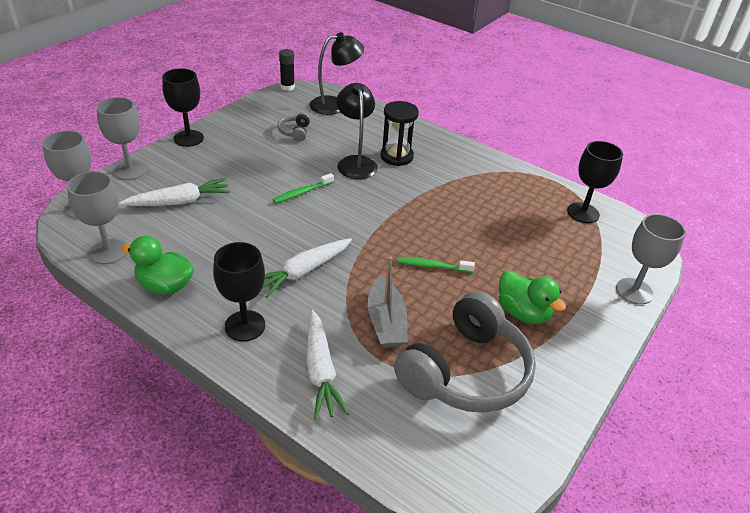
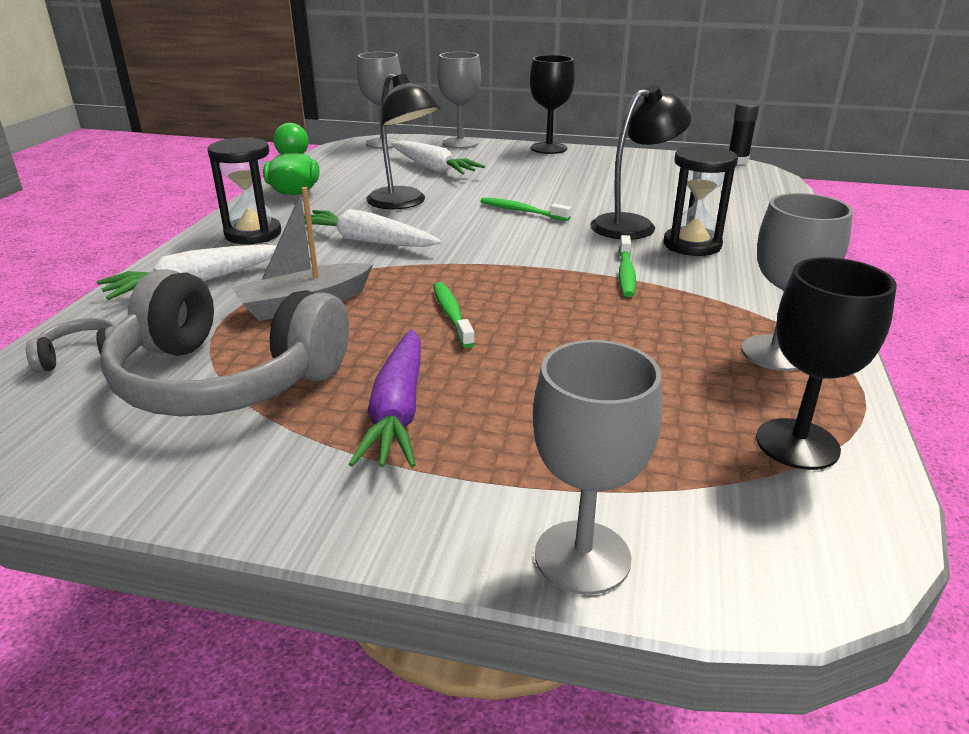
camera: 70 degrees right, 10 degrees down
(108, 252) = (328, 164): grey goblet -> grey goblet (775, 353)
(245, 326) = (253, 234): black goblet -> black hourglass
(295, 132) = (644, 183): grey headphones -> grey headphones (82, 356)
(335, 105) = (749, 189): black lamp -> black lamp (403, 203)
(417, 191) = (626, 273): none -> green toothbrush
(522, 312) = (397, 411): green duck -> purple carrot

